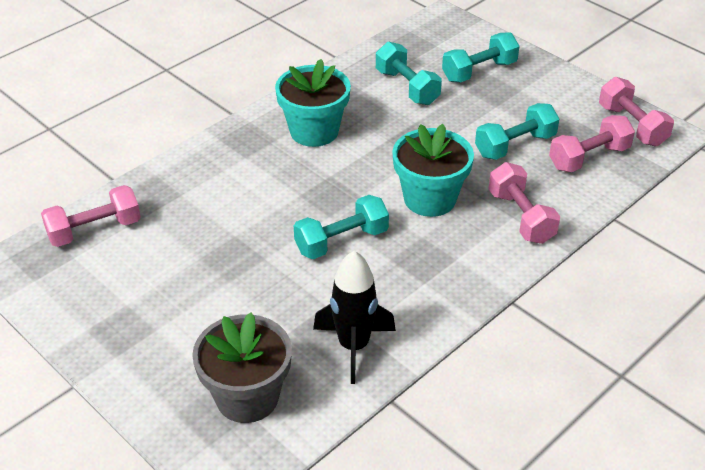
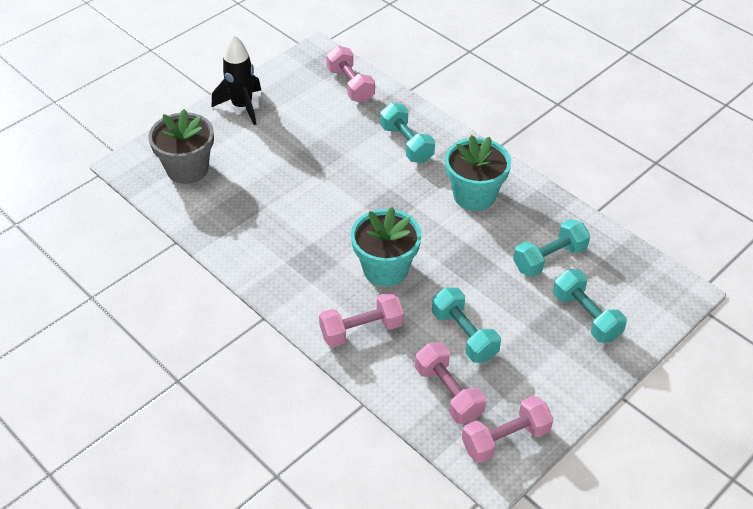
camera: 90 degrees right, 5 degrees up
(341, 241) = (334, 213): turquoise dumbbell -> turquoise dumbbell (406, 144)
(353, 346) = (224, 220): black rocket -> black rocket (242, 106)

